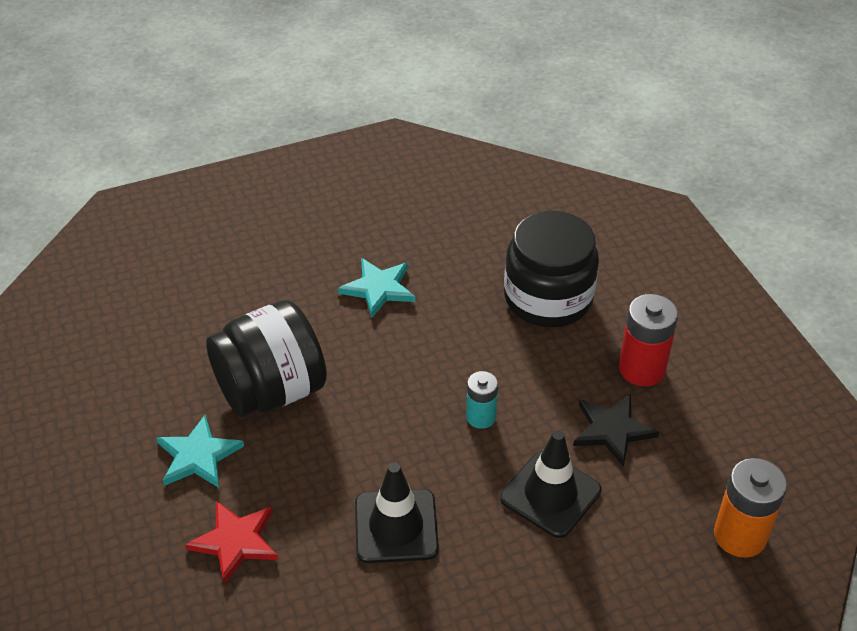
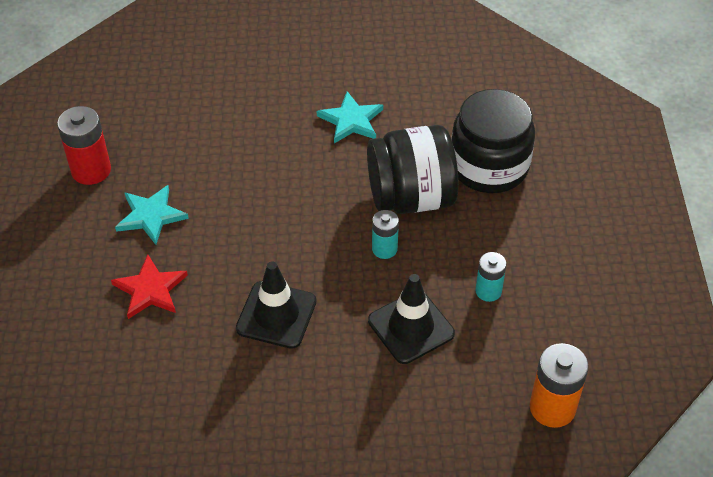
camera: 20 degrees right, 5 degrees up
(271, 391) = (228, 181): black jar -> black jar (411, 197)
(612, 430) = (488, 291): black star -> turquoise battery
(642, 369) = (539, 248): red battery -> red battery (91, 170)

